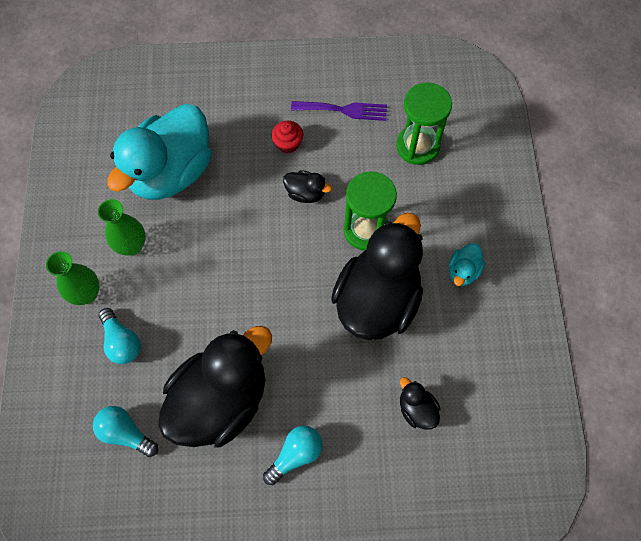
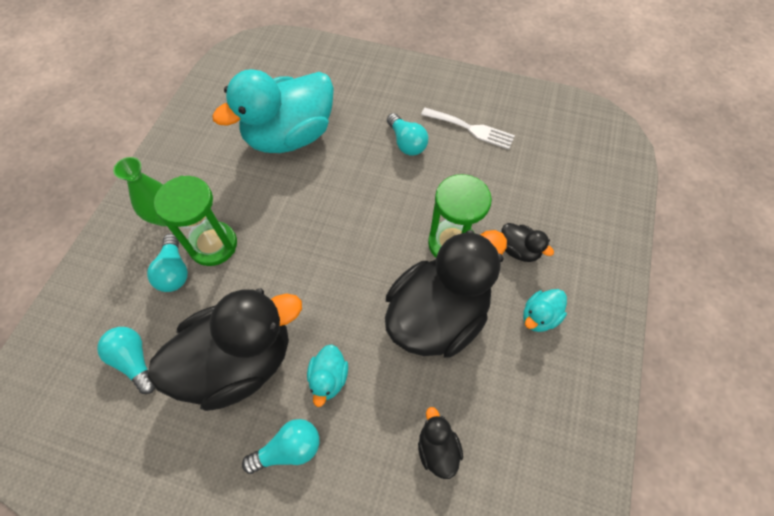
camera: 20 degrees right, 5 degrees down
(132, 246) = (225, 188): green vase -> none
(288, 143) = (406, 142): red cupcake -> turquoise light bulb
(305, 193) = (405, 191): black duck -> black duck (519, 250)
(305, 386) = (328, 378): none -> turquoise duck
(344, 110) = (471, 129): purple fork -> white fork
(417, 146) = (532, 181): green hourglass -> green hourglass (213, 245)

